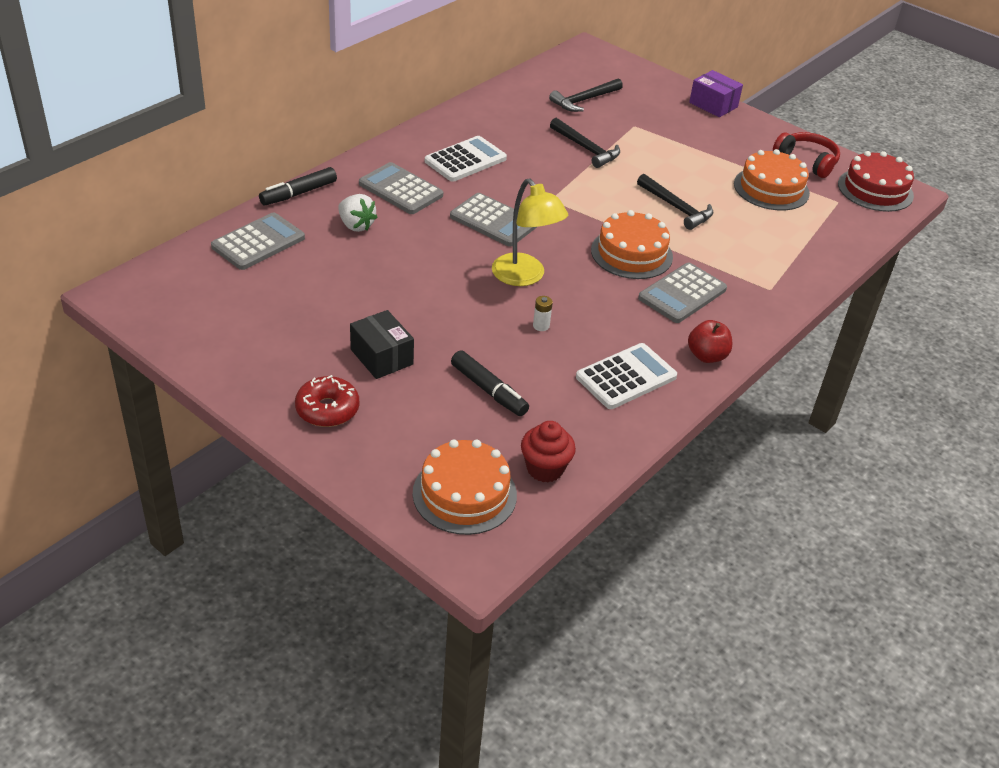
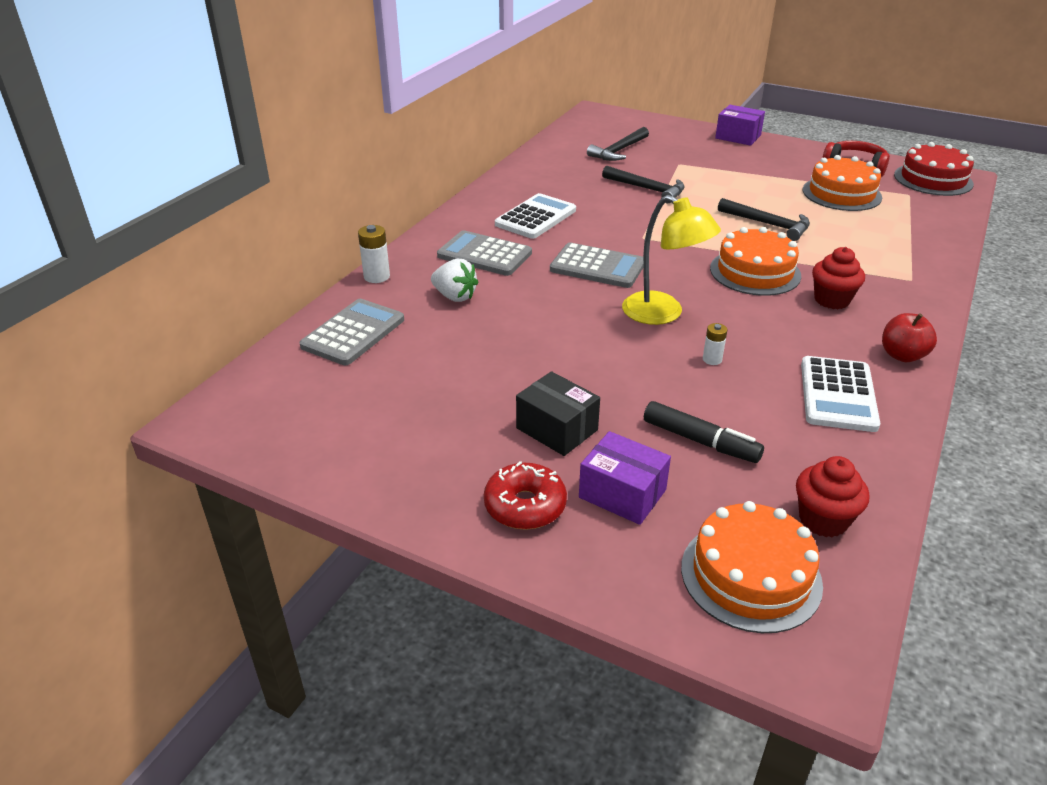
camera: 10 degrees left, 5 degrees down
(299, 193) = (377, 276): black marker -> white battery
(405, 416) = (622, 493): none -> purple box
(626, 377) = (837, 394): white calculator -> white calculator turned 150 degrees clockwise
(682, 294) = (832, 300): grey calculator -> red cupcake

